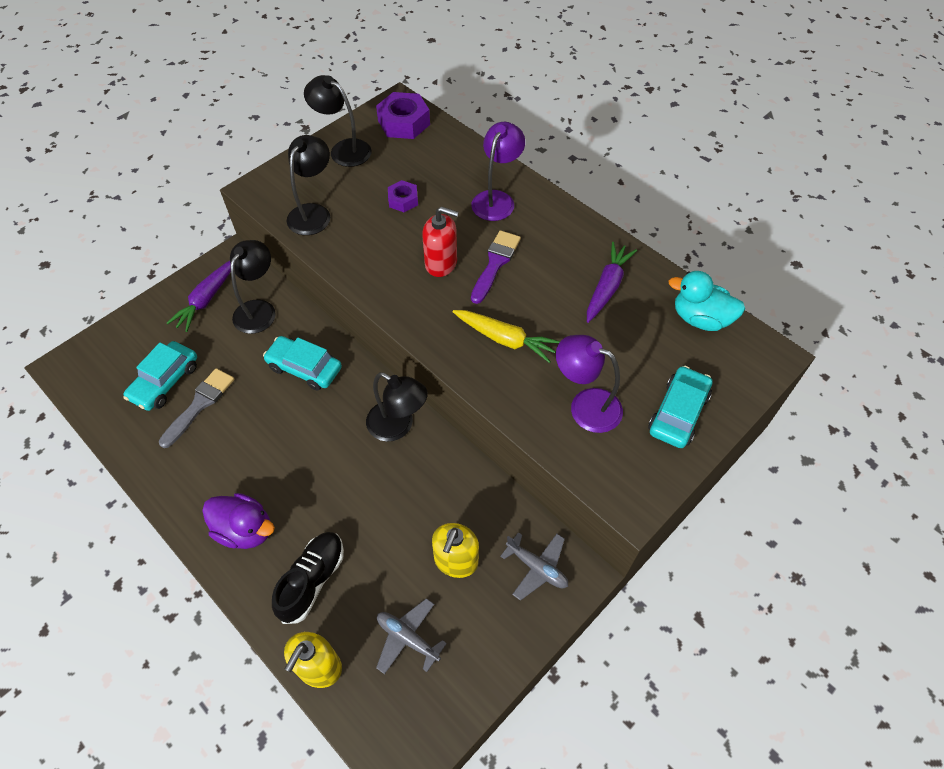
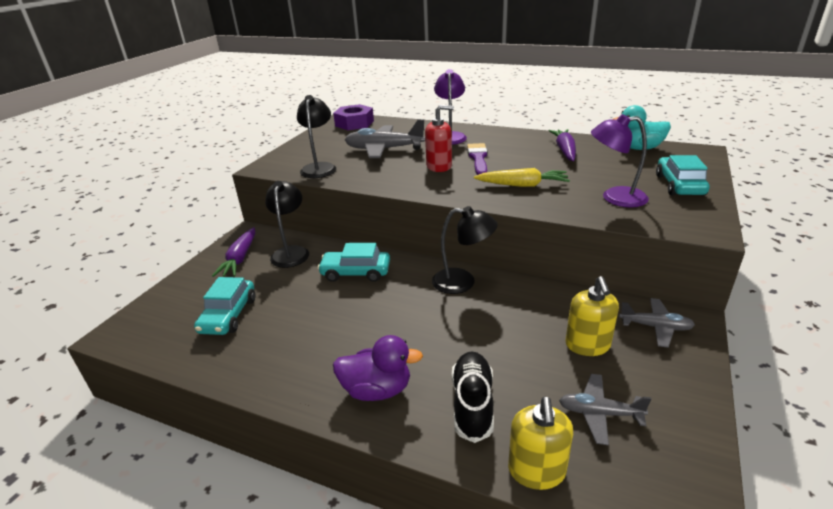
camera: 20 degrees left, 25 degrees down
(200, 404) = (272, 320): grey brush -> none
(343, 149) = (319, 140): black lamp -> none
(403, 200) = (384, 149): purple nut -> grey plane

